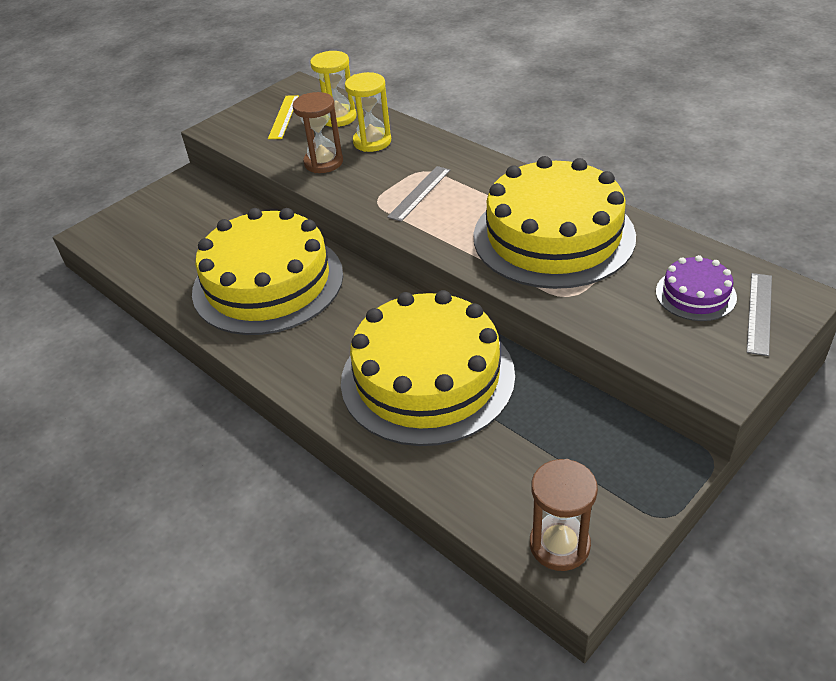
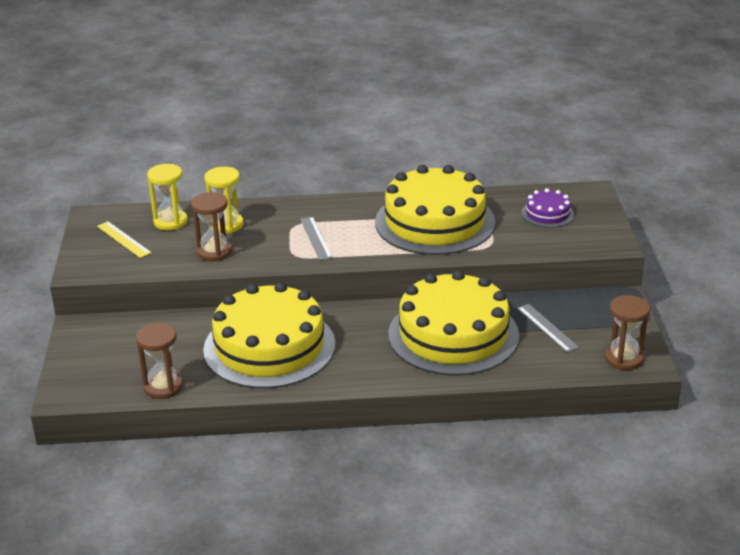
camera: 50 degrees left, 10 degrees down
(149, 269) = (163, 387): none -> brown hourglass
(759, 313) = (586, 207): grey ruler -> grey ruler (547, 327)

